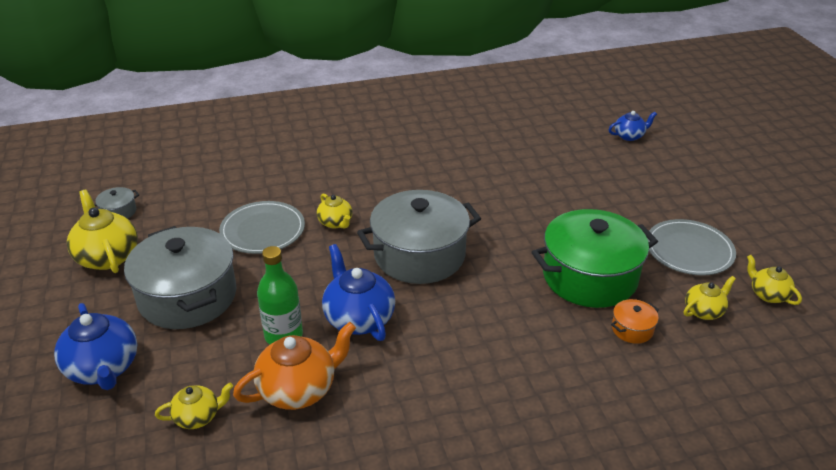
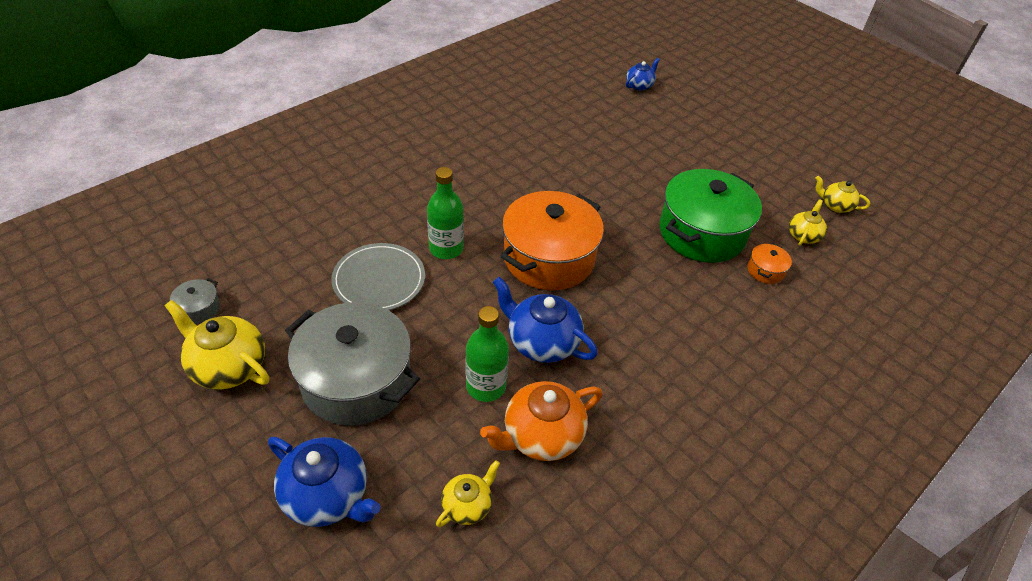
camera: 30 degrees left, 10 degrees up
(299, 389) = (541, 435): orange teapot -> orange teapot turned 150 degrees counterclockwise
(335, 223) = (446, 248): yellow teapot -> green bottle
(419, 255) = (548, 258): grey pot -> orange pot
(689, 250) = (756, 183): grey plate -> none

